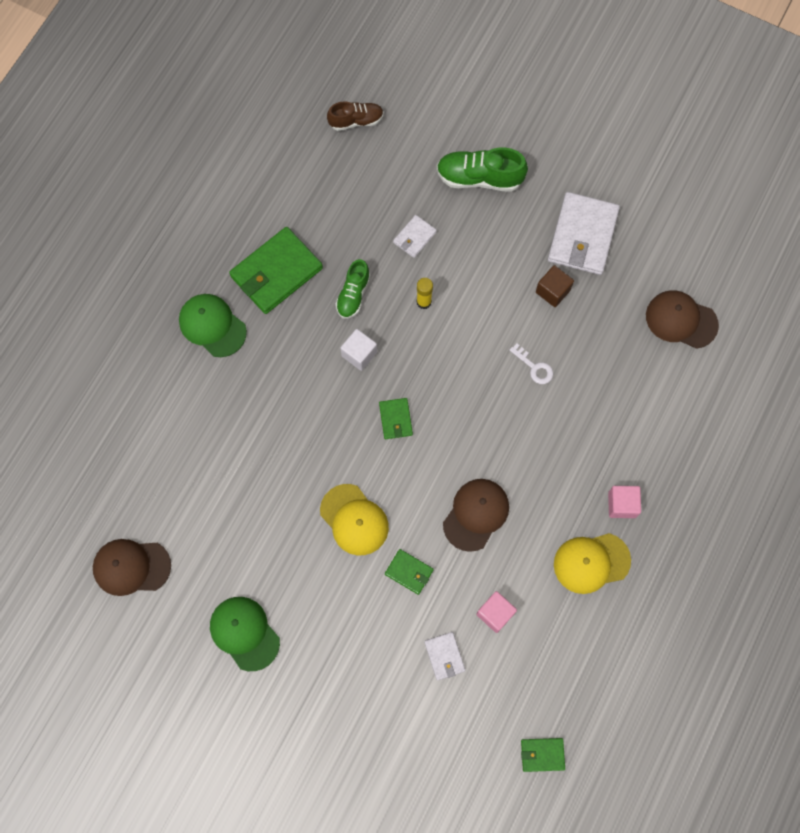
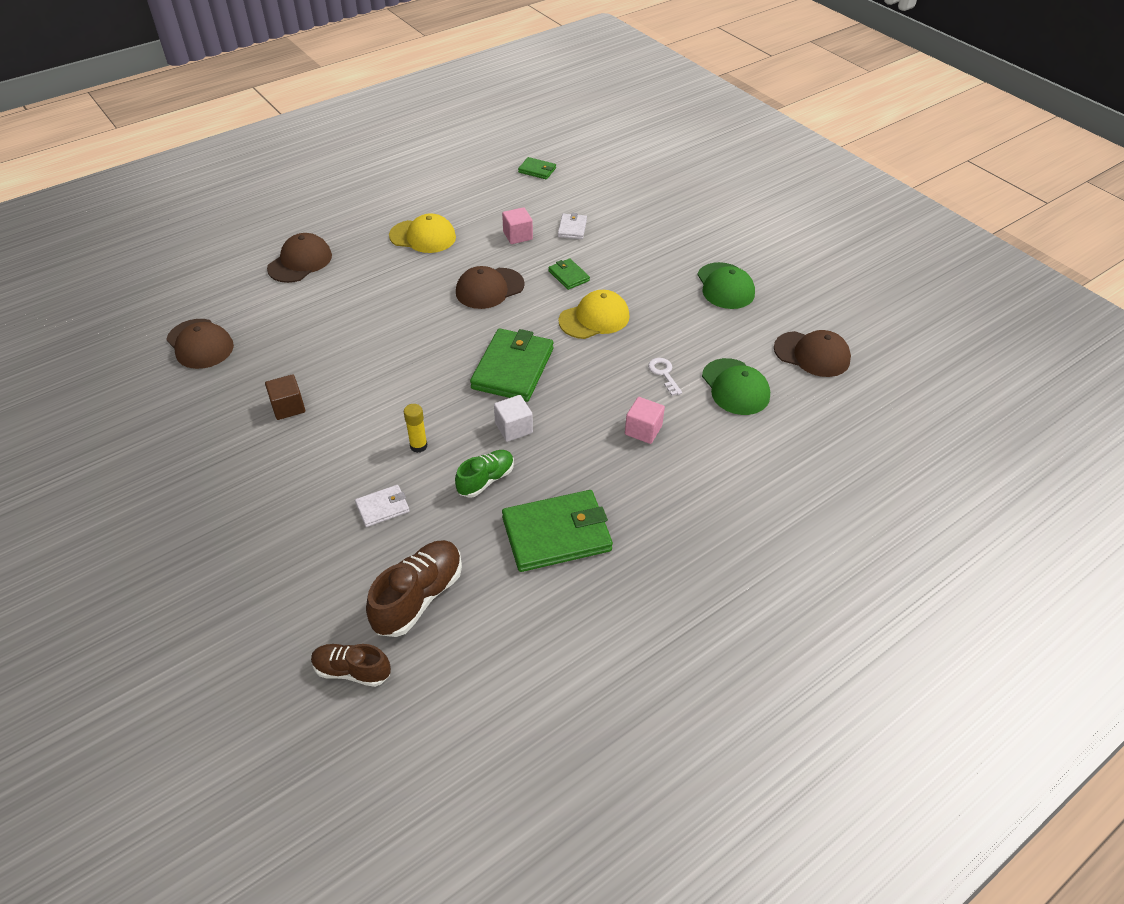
camera: 155 degrees left, 25 degrees down
(212, 326) = (655, 510): green cap -> green cap (735, 387)
(345, 184) = (418, 597): none -> brown shoe
(354, 520) = (594, 318): yellow cap -> yellow cap turned 75 degrees clockwise
(395, 419) = (513, 368): green wallet -> green wallet, size x2.04
(479, 178) = (264, 538): green shoe -> none
(534, 367) = (358, 359): white key -> white key (664, 374)
(582, 236) = (215, 440): white wallet -> none
(622, 504) = (370, 256): pink cube -> pink cube (643, 430)
(682, 463) = (300, 262): none -> brown cap

